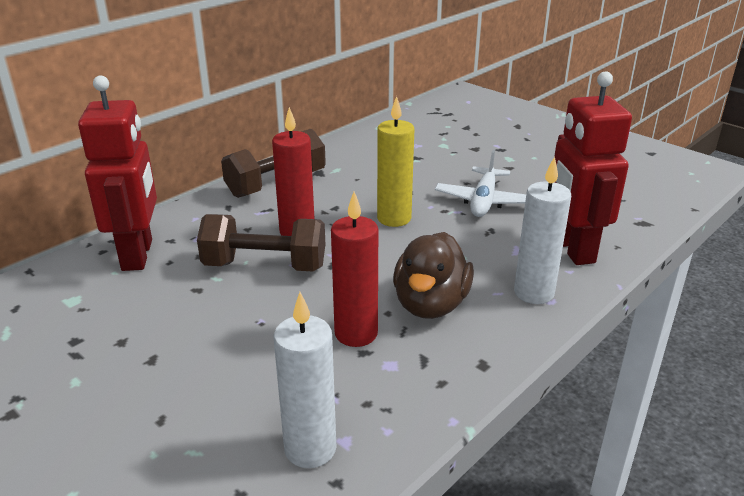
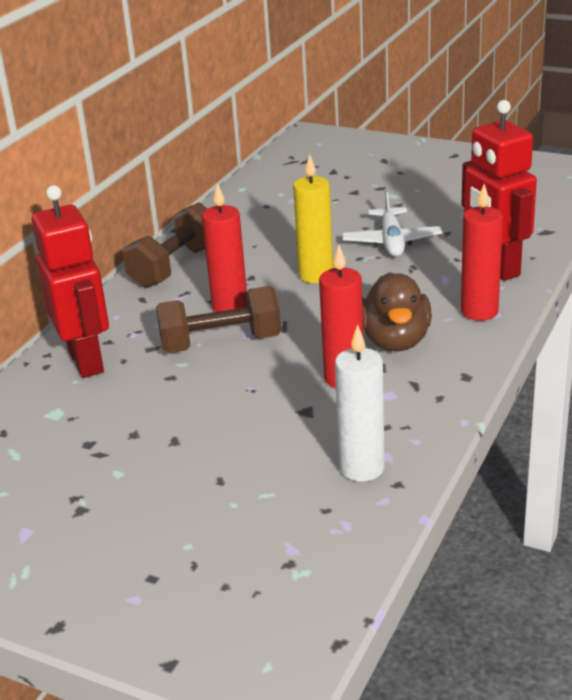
camera: 15 degrees left, 0 degrees up
(534, 293) = (479, 311): white candle -> red candle

